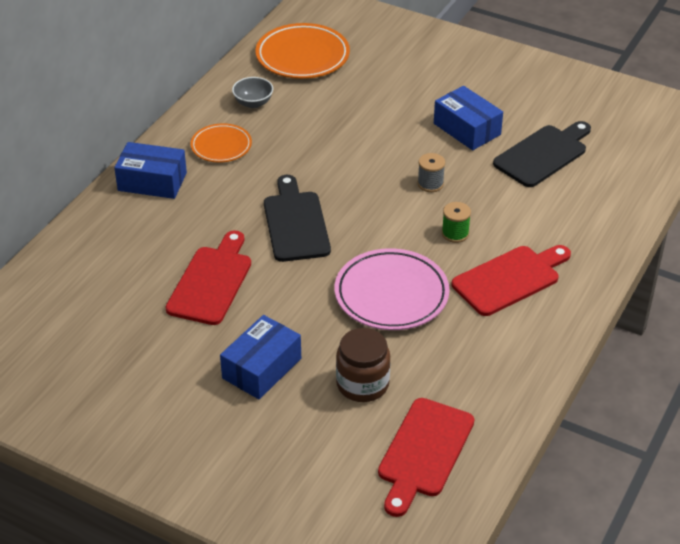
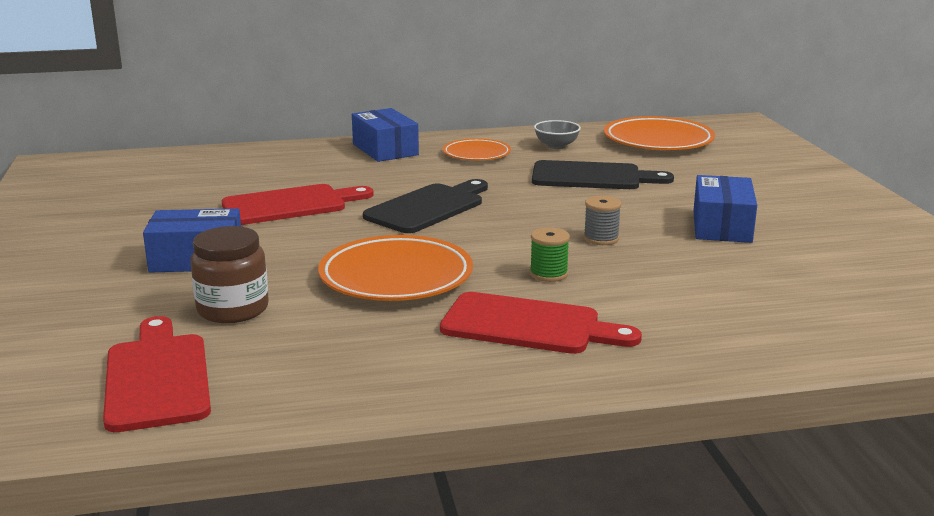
camera: 50 degrees right, 20 degrees down
(391, 295) = (396, 277): pink plate -> orange plate
(424, 452) = (157, 377): red cutting board -> red cutting board turned 90 degrees clockwise
(543, 154) = (773, 272): black cutting board -> black cutting board (592, 177)

